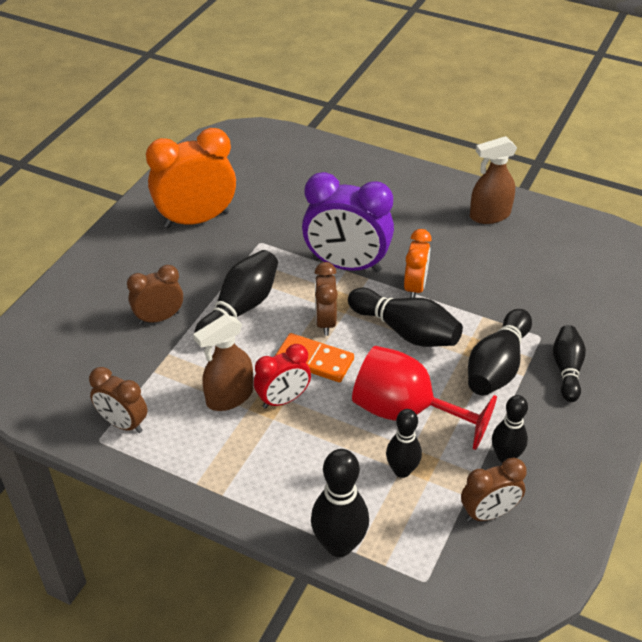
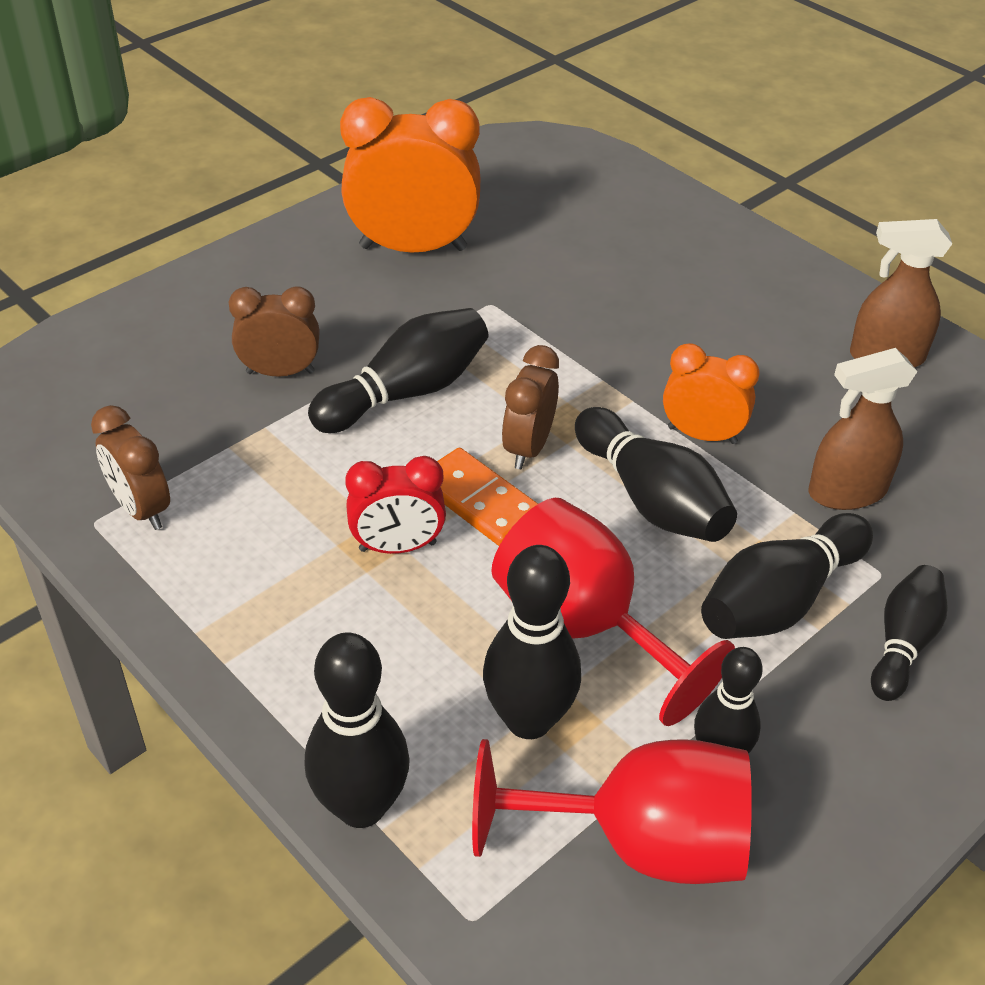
camera: 20 degrees right, 0 degrees up
(229, 397) = (318, 517): brown spray bottle -> brown spray bottle (846, 492)
(346, 265) = (607, 372): purple clock -> none
(402, 470) = (529, 720): black bowling pin -> black bowling pin, size x1.52
(415, 287) = (702, 435): orange clock -> orange clock turned 105 degrees counterclockwise
(488, 513) = (641, 842): brown clock -> red goblet

